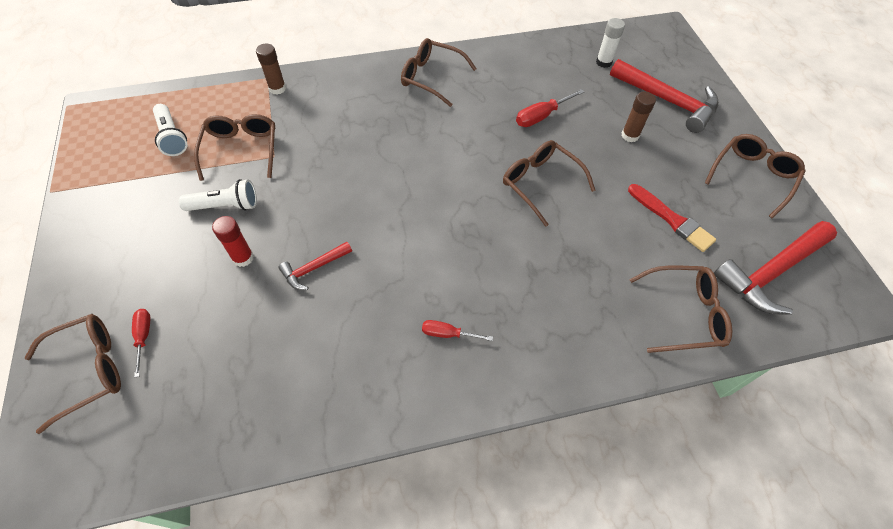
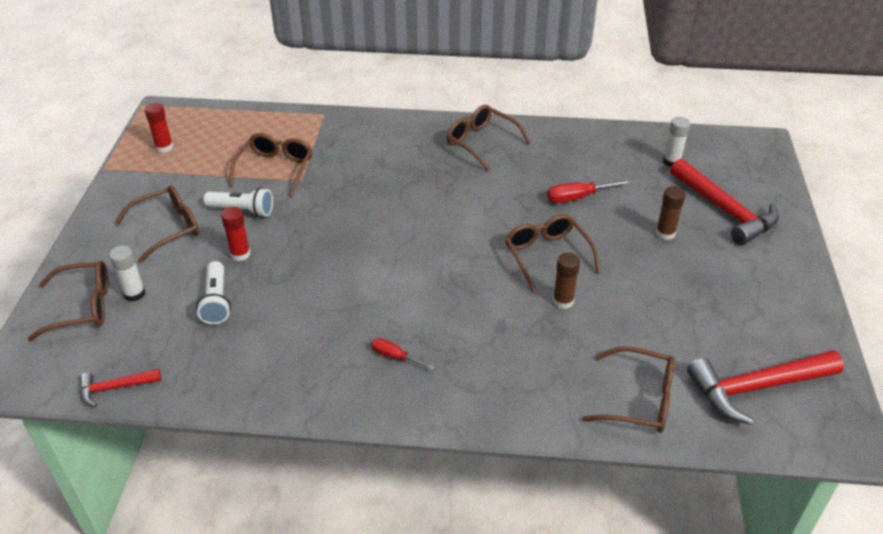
camera: 20 degrees right, 15 degrees down
(110, 151) = (164, 147): none -> red glue stick
(144, 337) = (134, 294): red screwdriver -> white glue stick
(172, 137) = (220, 147): white flashlight -> white flashlight (216, 301)
(277, 88) = (329, 125): brown glue stick -> brown glue stick (563, 301)
(314, 268) = (298, 276): red hammer -> red hammer (115, 388)
(672, 219) = (671, 317): red brush -> none
(752, 176) = (785, 298): brown glasses -> brown glasses (168, 228)

